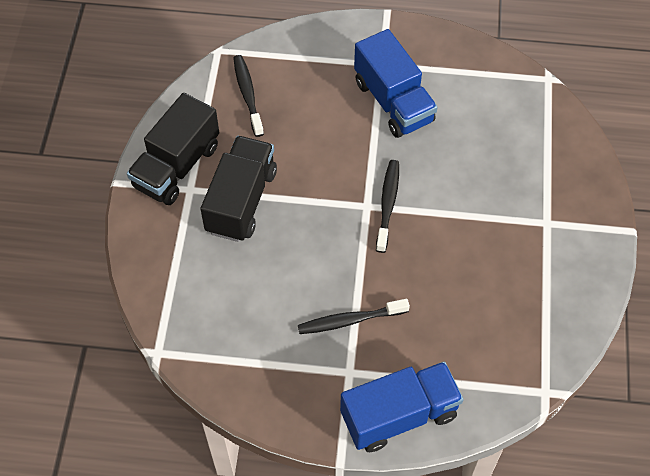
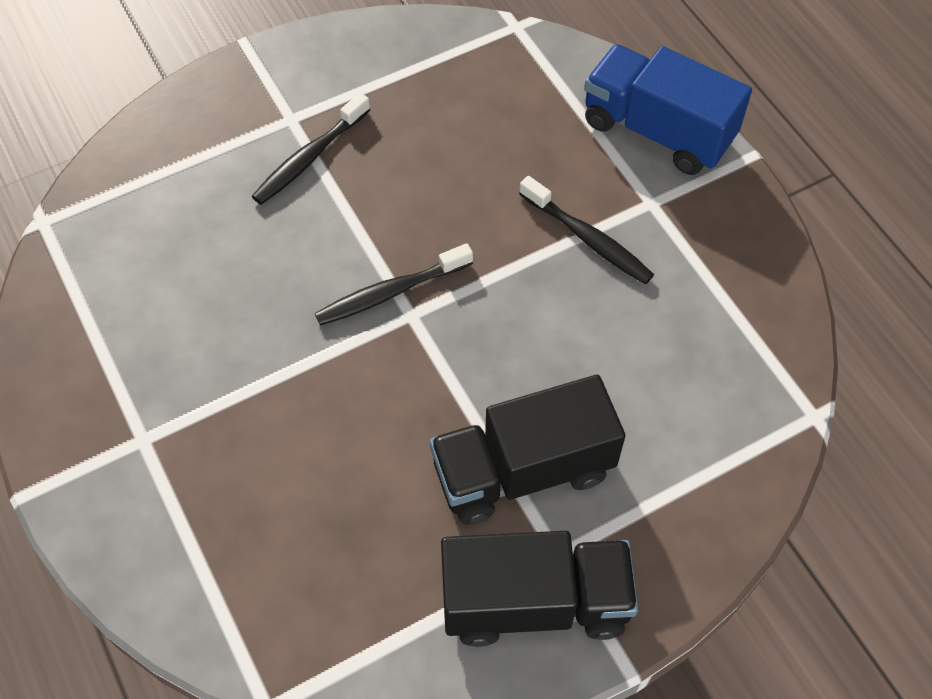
camera: 125 degrees left, 0 degrees up
(248, 94) = (328, 594): black toothbrush -> black toothbrush (309, 158)
(393, 102) = (208, 383): blue truck -> none

